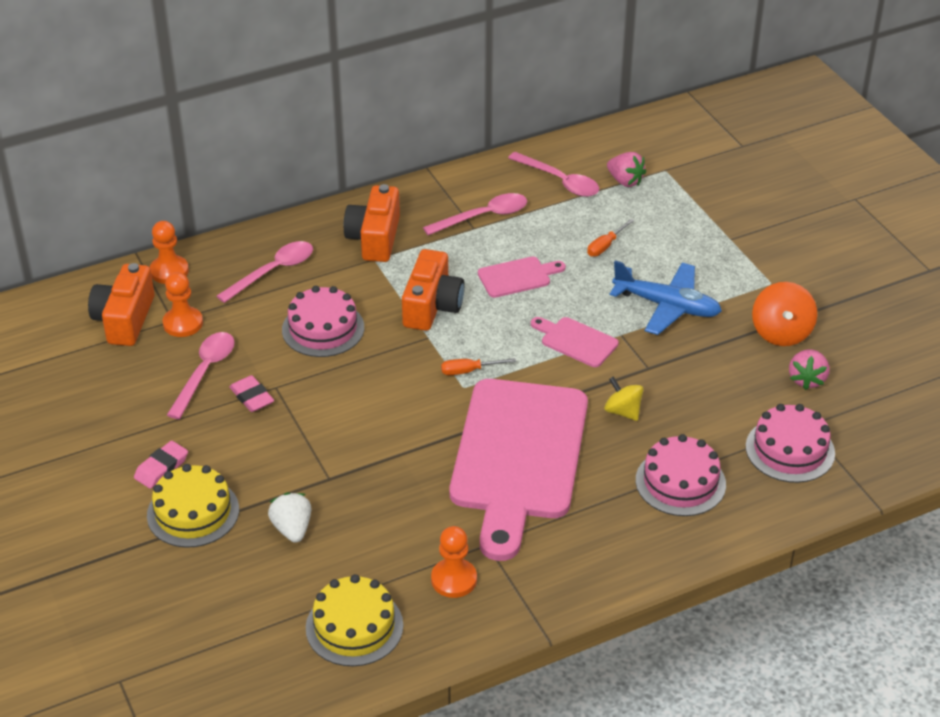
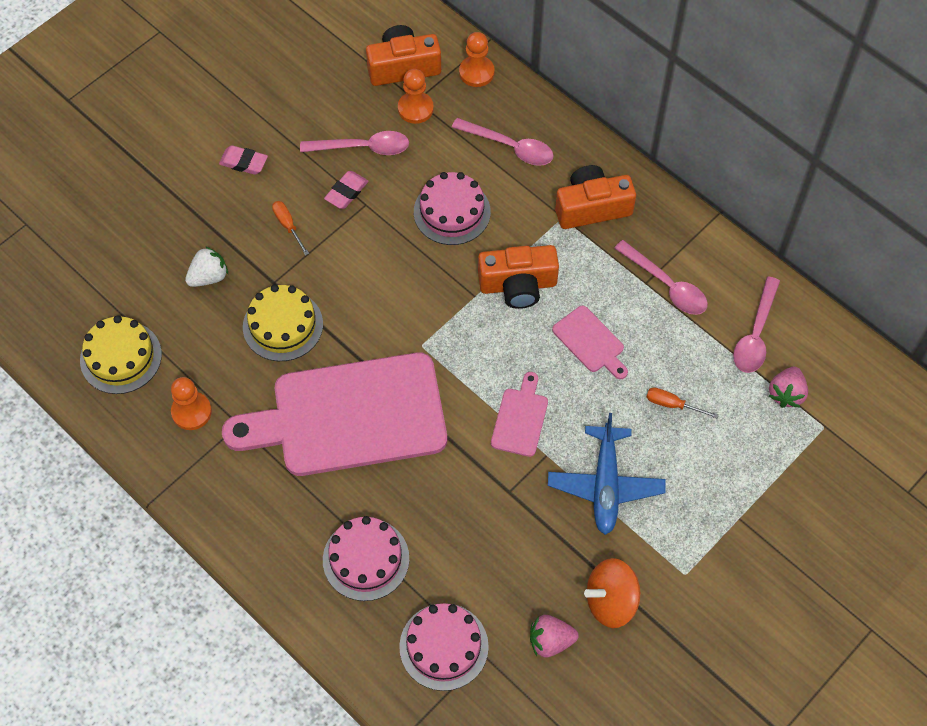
camera: 70 degrees right, 20 degrees up
(193, 512) = (204, 202): yellow cake -> yellow cake (283, 325)
(469, 371) = (443, 343): orange screwdriver -> orange screwdriver (288, 226)
(623, 411) = (440, 485): yellow spinning top -> none

